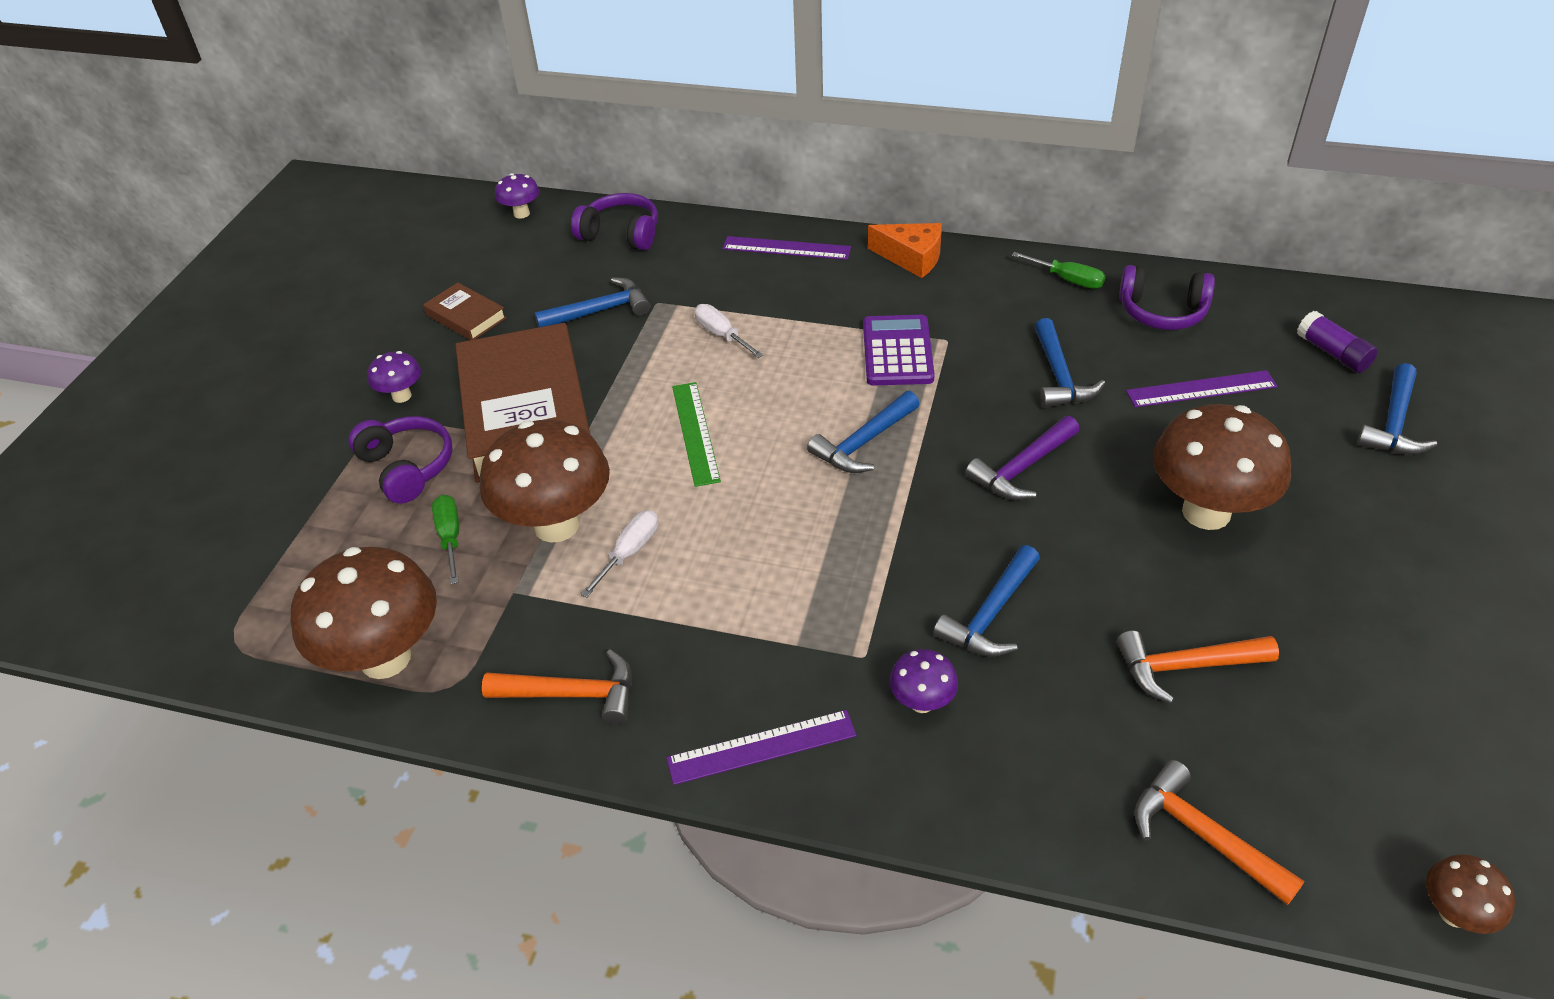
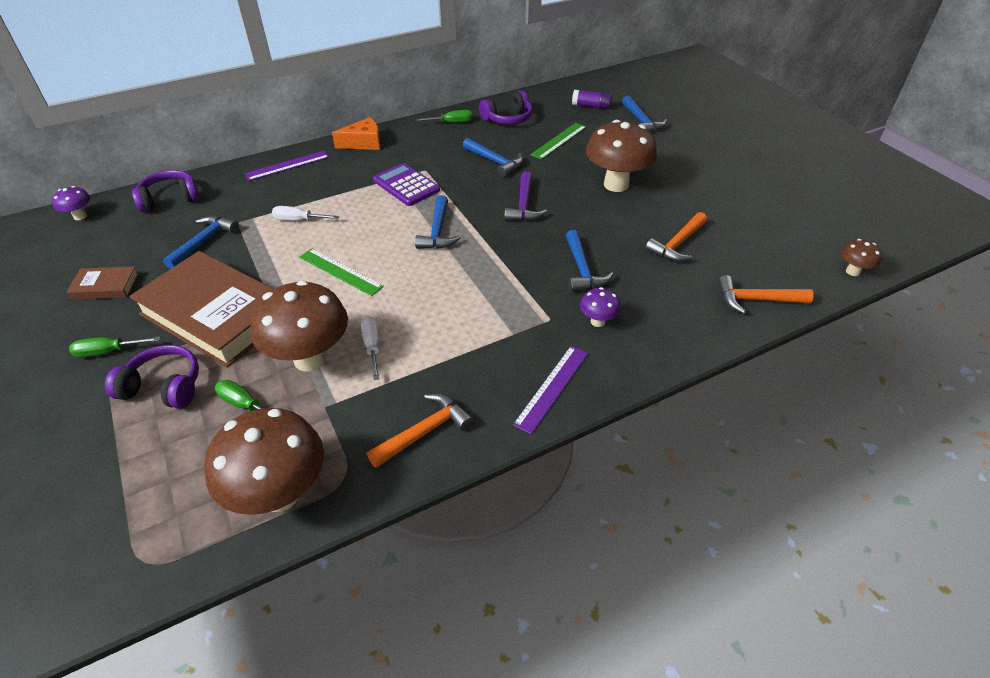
camera: 45 degrees left, 0 degrees up
(401, 396) = (108, 351): purple mushroom -> green screwdriver
(1201, 389) = (559, 140): purple ruler -> green ruler

